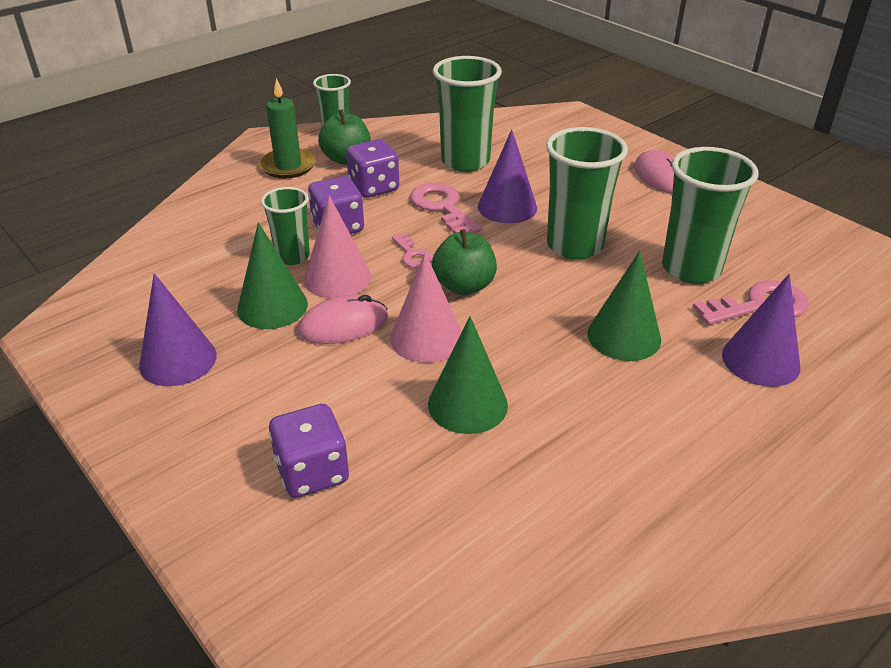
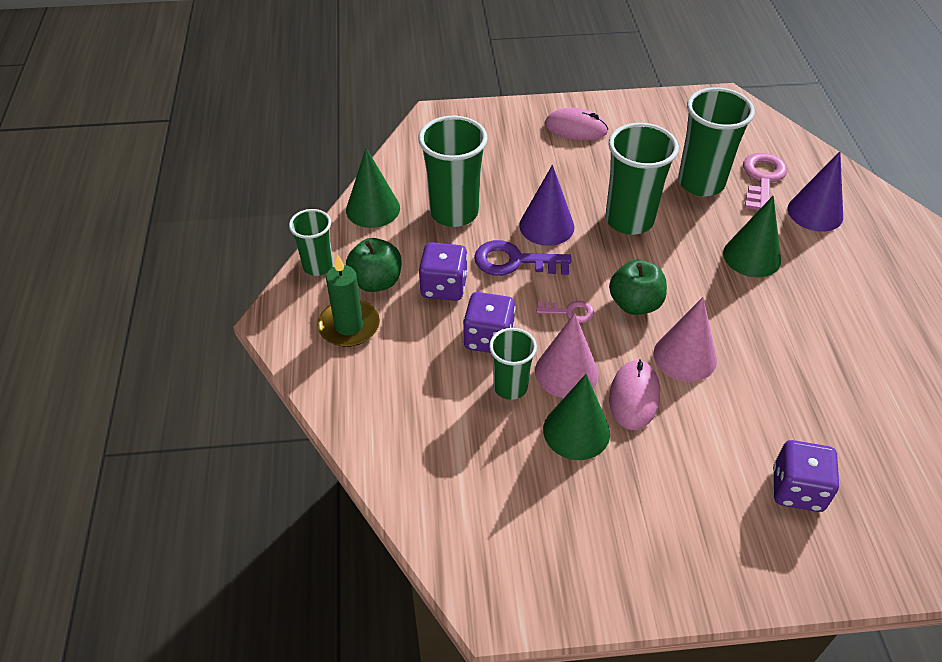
camera: 55 degrees left, 10 degrees up
(178, 360) = (608, 524): purple cone -> none
(442, 207) = (514, 261): pink key -> purple key
(467, 404) = (774, 371): green cone -> green cone (373, 209)

